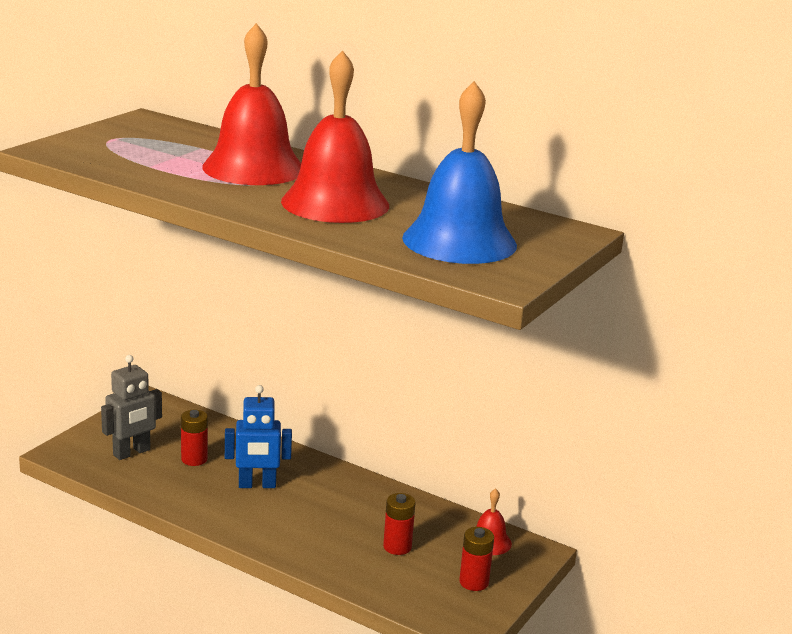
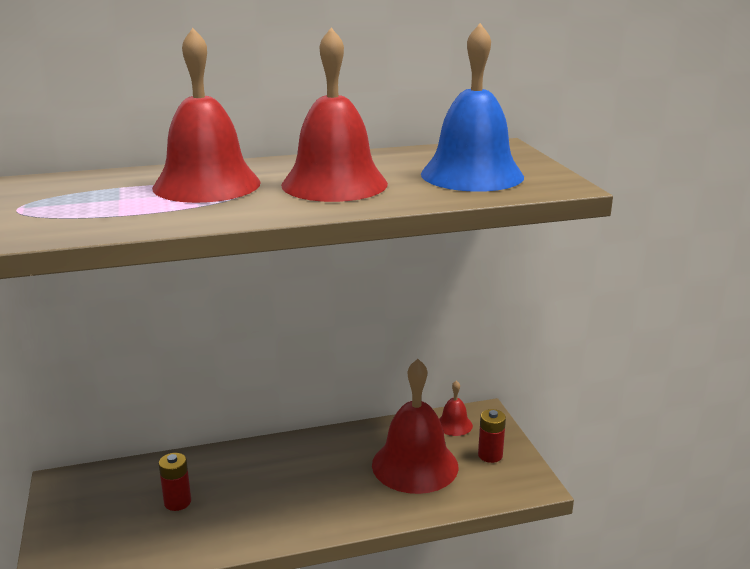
camera: 45 degrees left, 0 degrees up
(132, 452) = (116, 532): grey robot -> none
(257, 485) = (257, 488): blue robot -> none
(397, 547) = (415, 465): red battery -> red bell

